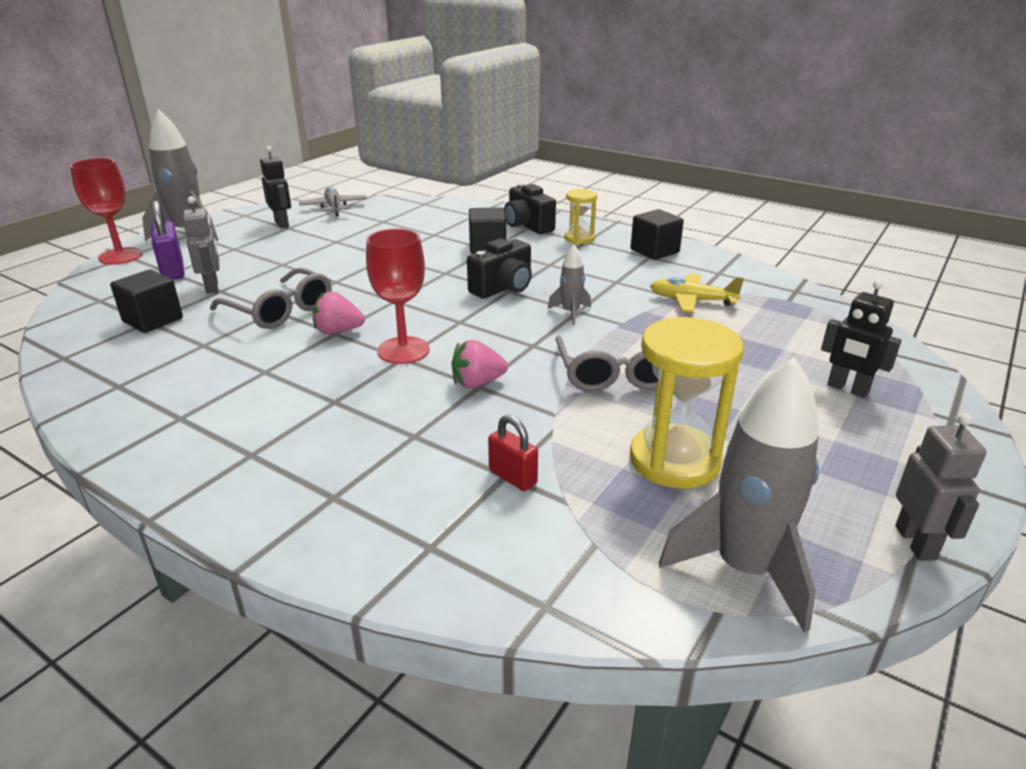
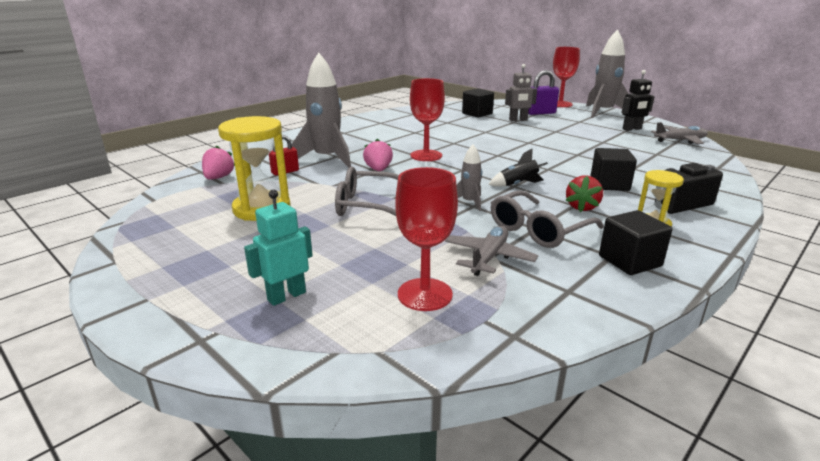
camera: 100 degrees right, 5 degrees down
(281, 311) = (484, 132): grey glasses -> grey glasses (537, 230)
(338, 331) = (455, 143): pink strawberry -> pink strawberry (218, 178)
(503, 288) = (518, 184): black camera -> black rocket
(554, 261) = (582, 207): none -> red strawberry
(692, 300) = (488, 257): yellow plane -> grey plane
(744, 569) = (167, 210): grey rocket -> grey rocket (327, 159)
(778, 324) = (425, 294): none -> red goblet
(847, 389) = (286, 296): black robot -> turquoise robot
(916, 542) = (119, 262): grey robot -> none

